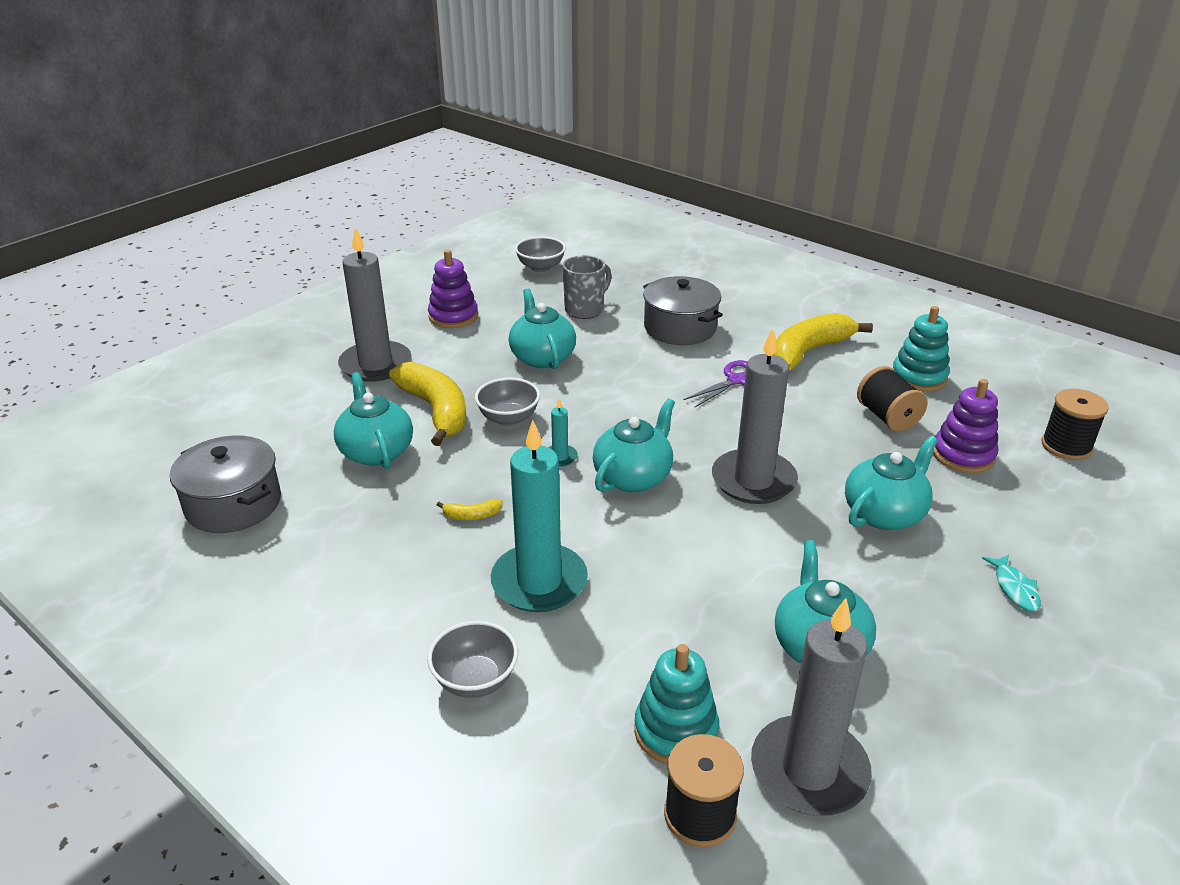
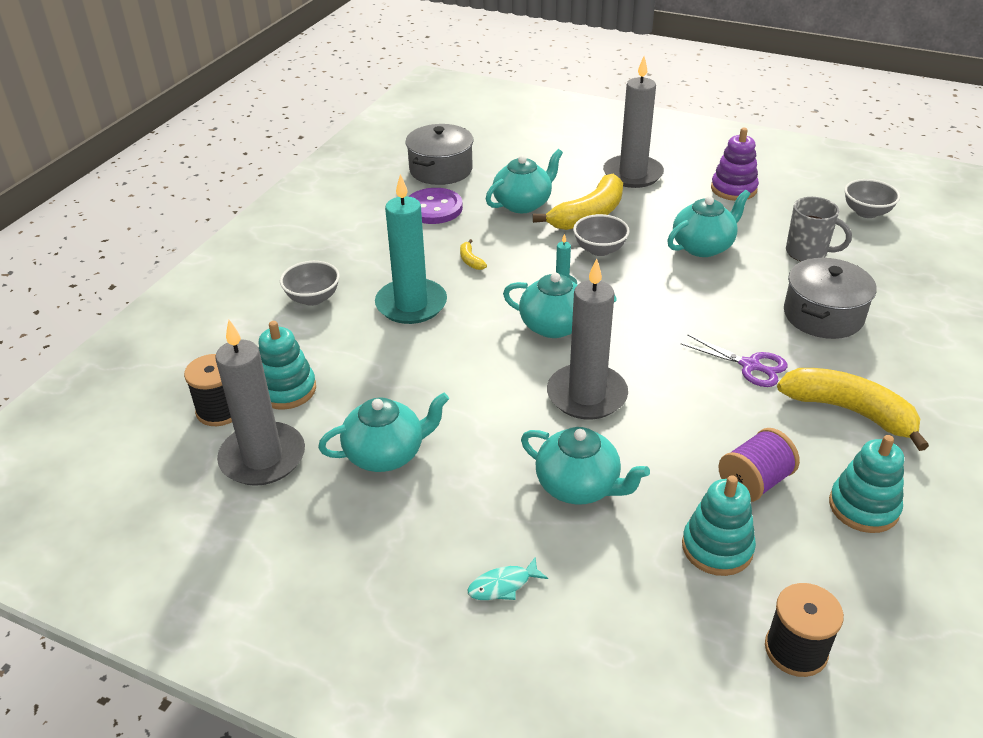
camera: 75 degrees right, 5 degrees up
(328, 526) = (434, 208): none -> purple button
(887, 417) = (754, 482): black spool -> purple spool
(963, 455) = (717, 547): purple stacking toy -> turquoise stacking toy

